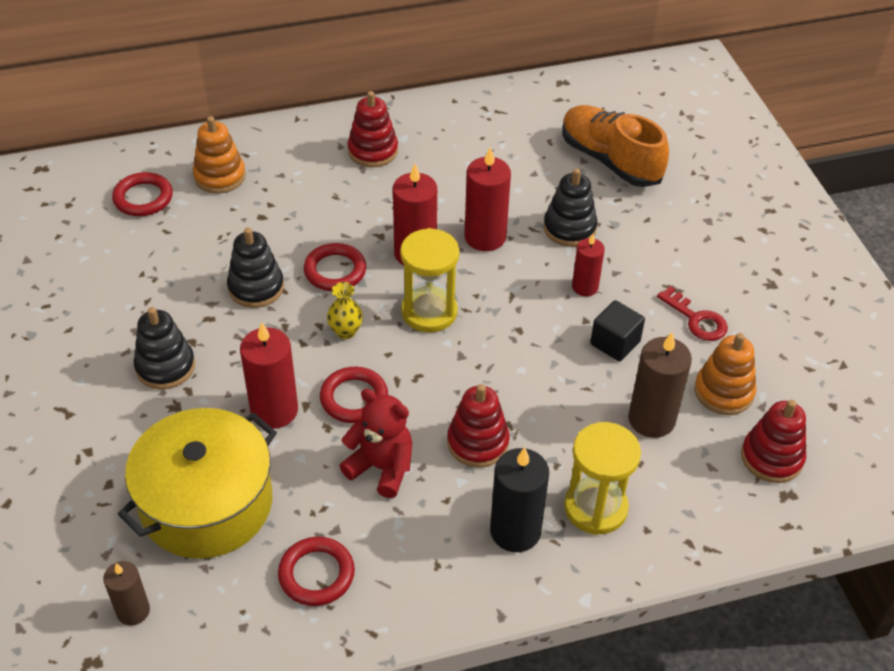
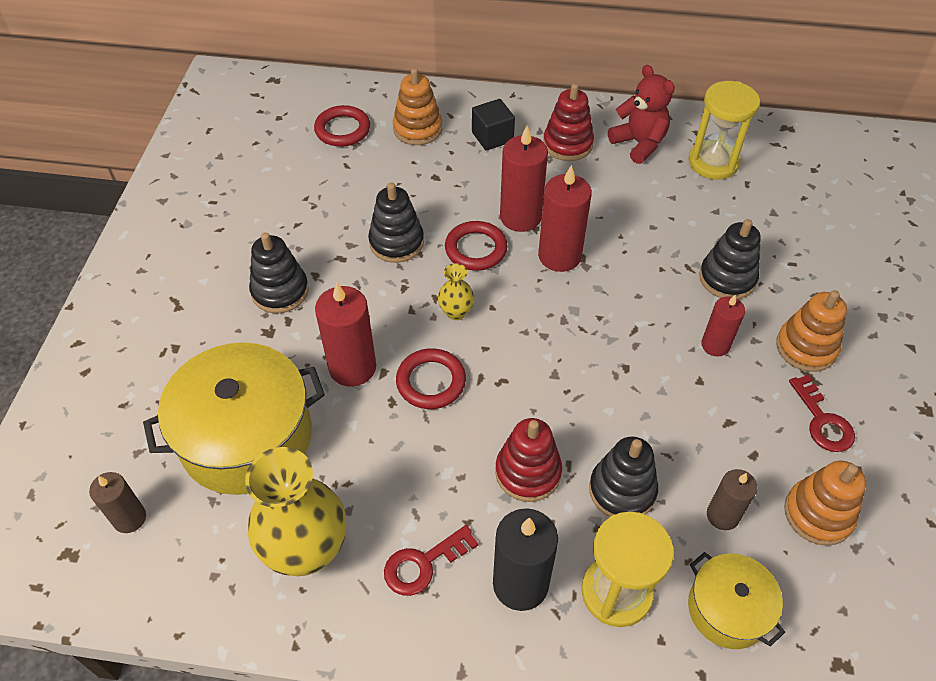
camera: 25 degrees right, 5 degrees up
(316, 574) = (306, 550): red ring -> yellow vase
(381, 467) = (422, 463): red teddy bear -> red teddy bear (639, 143)
(425, 547) = (423, 564): none -> red key
(429, 312) = (545, 319): yellow hourglass -> yellow hourglass (713, 162)
(485, 237) = (636, 261): red candle -> red candle (520, 217)
(563, 429) = (622, 490): none -> black stacking toy
(610, 160) = (802, 220): orange shoe -> none
(615, 343) = (720, 416): black cube -> black cube (492, 137)
(651, 419) = (722, 515): brown candle -> brown candle, size x0.62
(658, 265) = (806, 347): none -> orange stacking toy
(687, 487) = (728, 609): none -> yellow pot
(771, 457) = (842, 612): red stacking toy -> none

